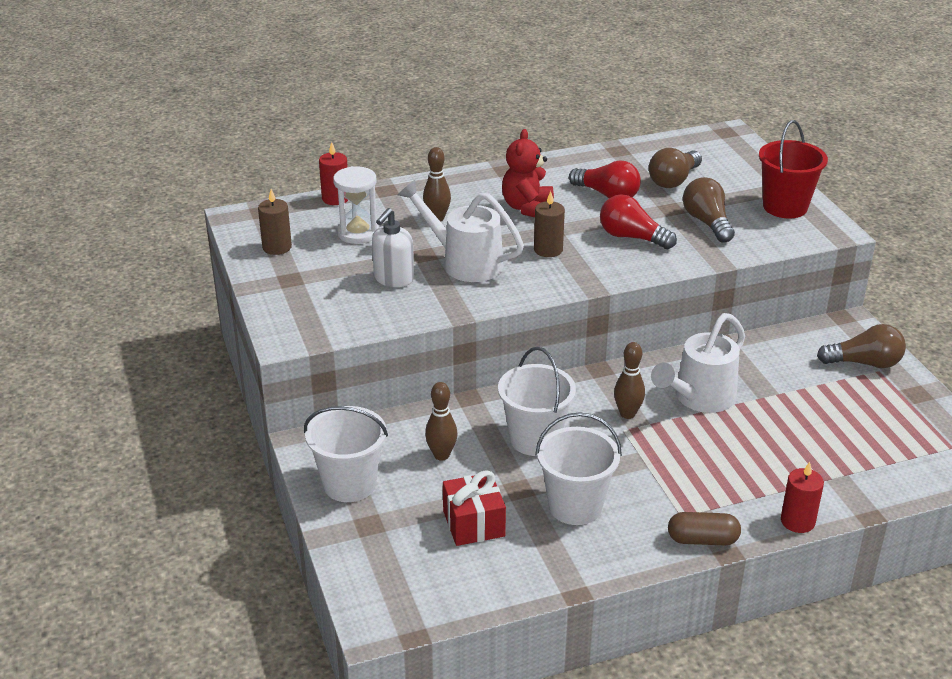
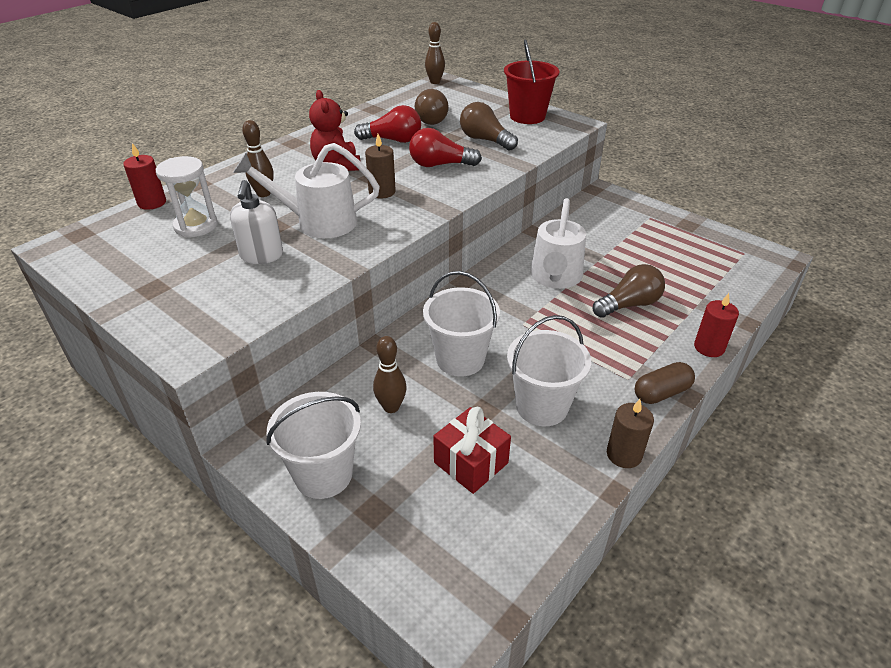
camera: 30 degrees left, 5 degrees up
(277, 247) = (118, 262): brown candle -> brown candle (624, 454)
(627, 414) = (514, 309): brown bowling pin -> brown bowling pin (435, 82)
(864, 363) = (637, 215): brown light bulb -> brown light bulb (629, 304)

